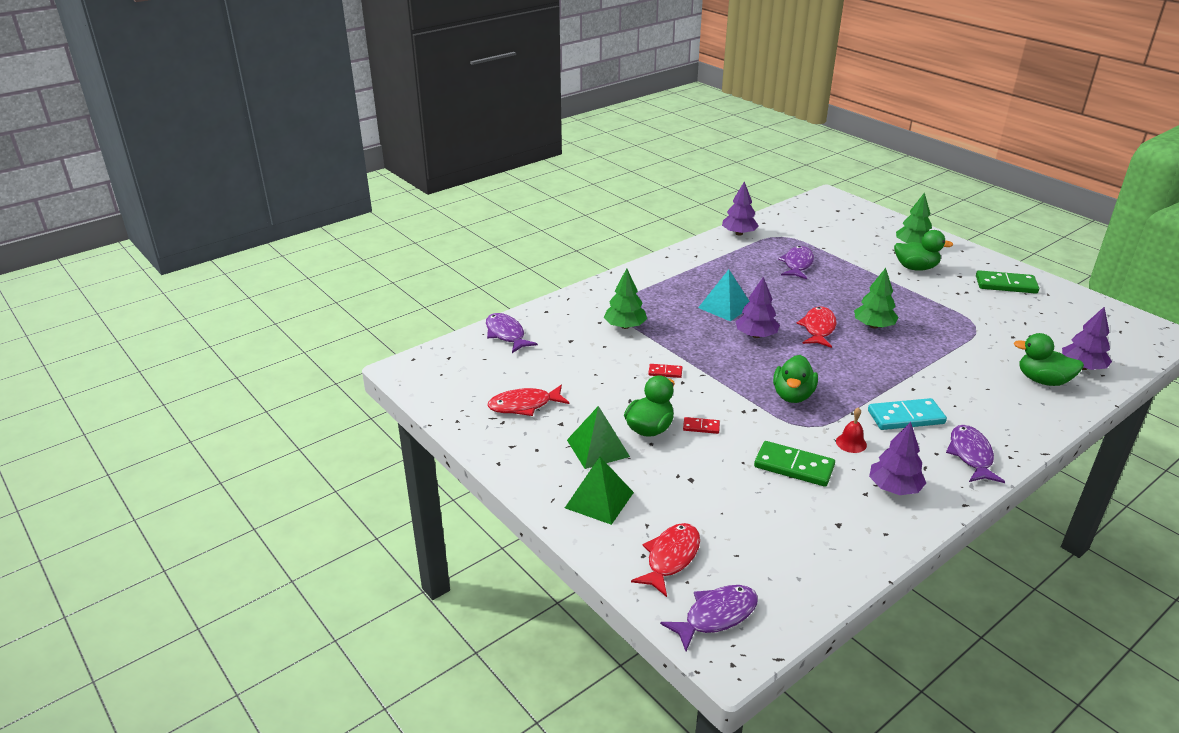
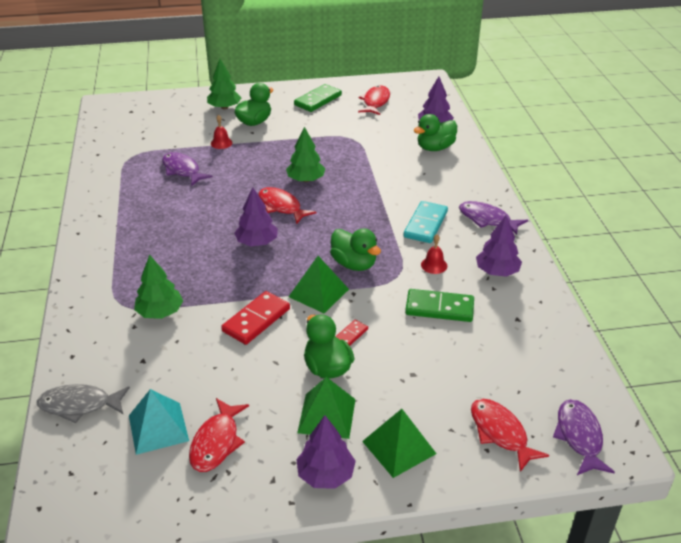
camera: 60 degrees left, 5 degrees up
(506, 334) = (79, 405): purple fish -> grey fish
(665, 372) = (256, 320): red domino -> red domino, size x1.95
(725, 307) = (198, 238): turquoise pyramid -> turquoise pyramid (158, 428)
(733, 390) = (319, 293): none -> green pyramid
(739, 233) = (96, 175): purple tree -> purple tree (326, 474)
(794, 467) = (439, 308): green domino -> green domino turned 45 degrees clockwise
(860, 265) = (221, 143): none -> red bell
(1061, 316) = (375, 102): none -> red fish

